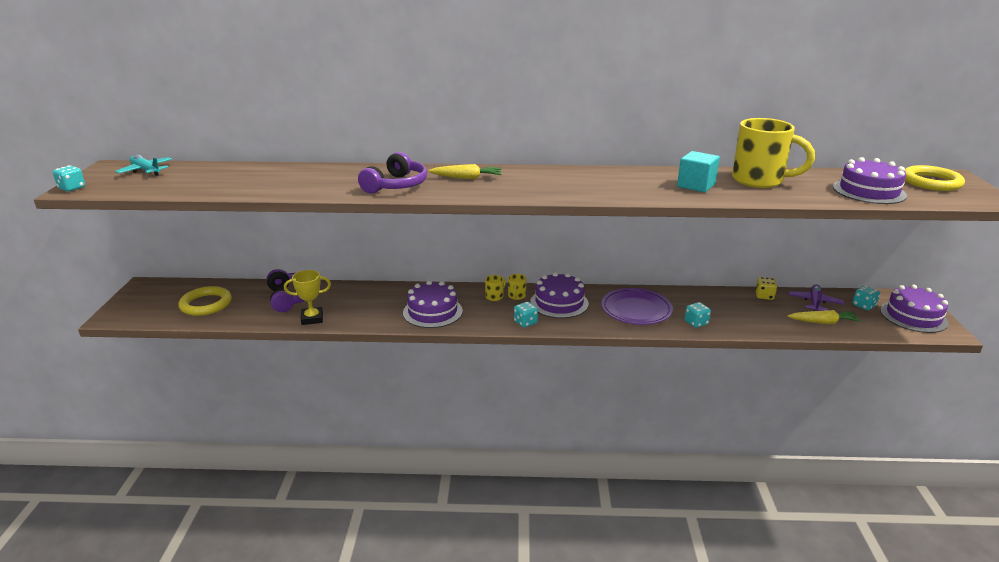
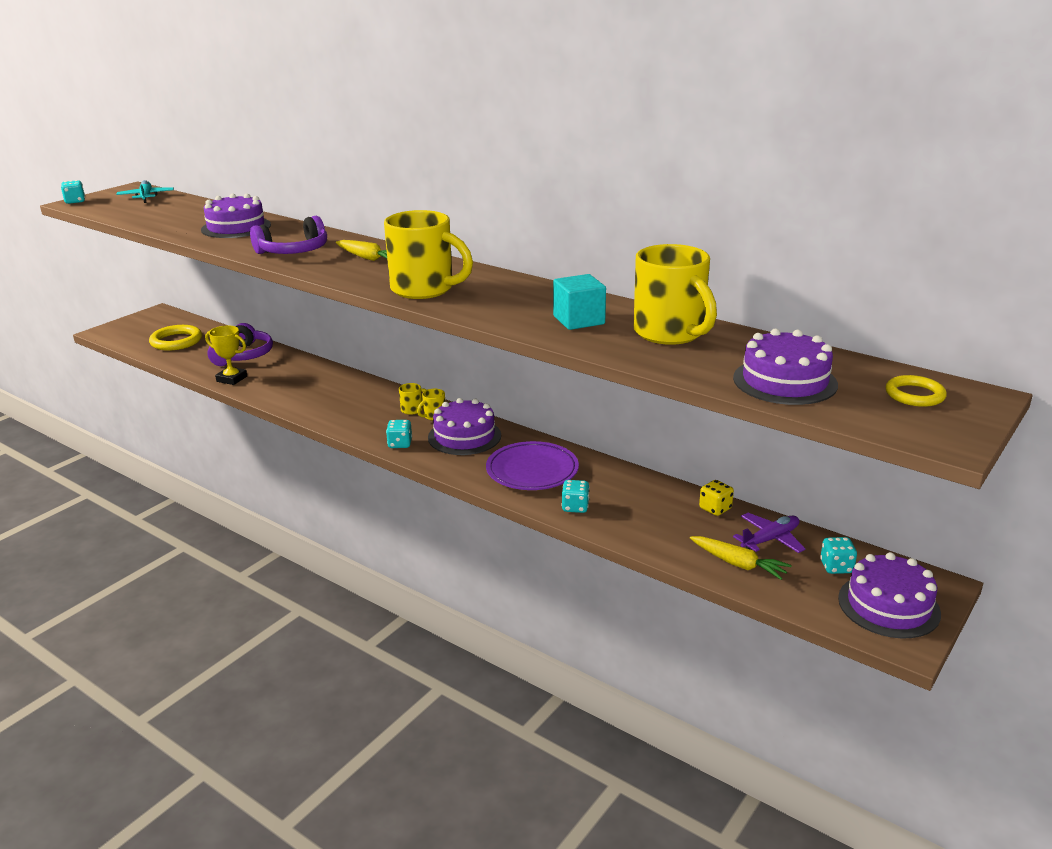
camera: 35 degrees right, 0 degrees up
(432, 312) = (334, 405): purple cake -> purple cake (236, 227)
(559, 190) = (424, 289): none -> yellow mug
(931, 182) = (914, 395): yellow ring -> yellow ring, size x0.64

